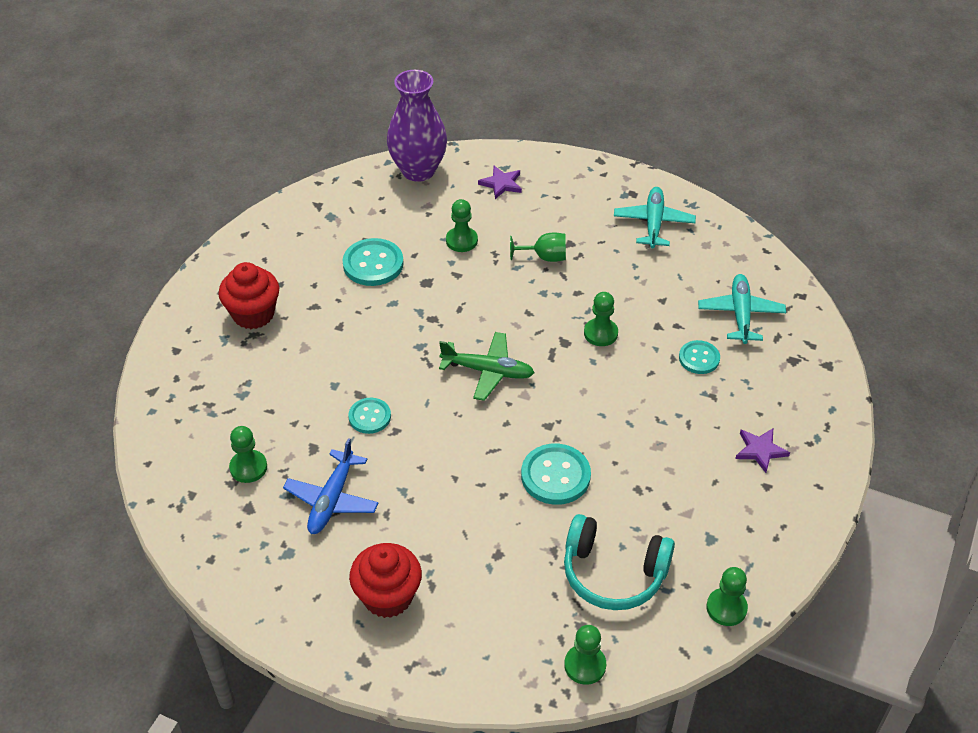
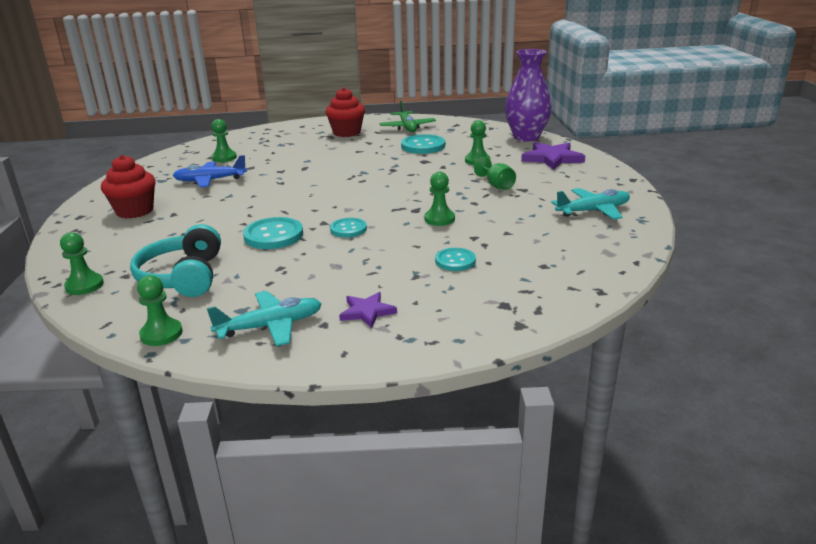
camera: 65 degrees right, 20 degrees down
(369, 417) = (287, 174): turquoise button -> turquoise button (348, 229)
(488, 371) = (359, 194): green plane -> green plane (407, 127)
(501, 184) = (552, 158): purple star -> purple star, size x1.66
(740, 314) = (534, 267): turquoise plane -> turquoise plane (270, 326)

